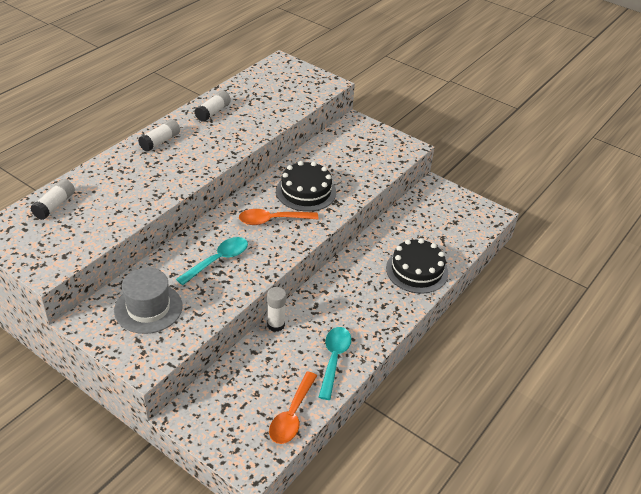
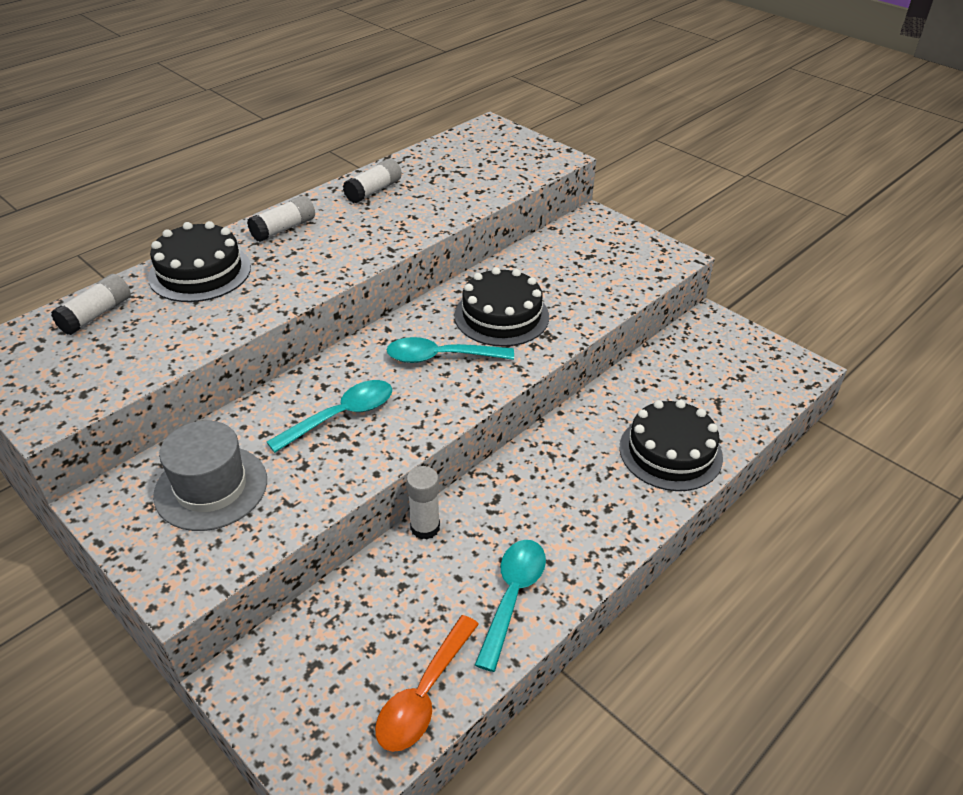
camera: 10 degrees right, 0 degrees up
(113, 174) = (200, 272): none -> black cake
(272, 220) = (440, 357): orange spoon -> turquoise spoon

